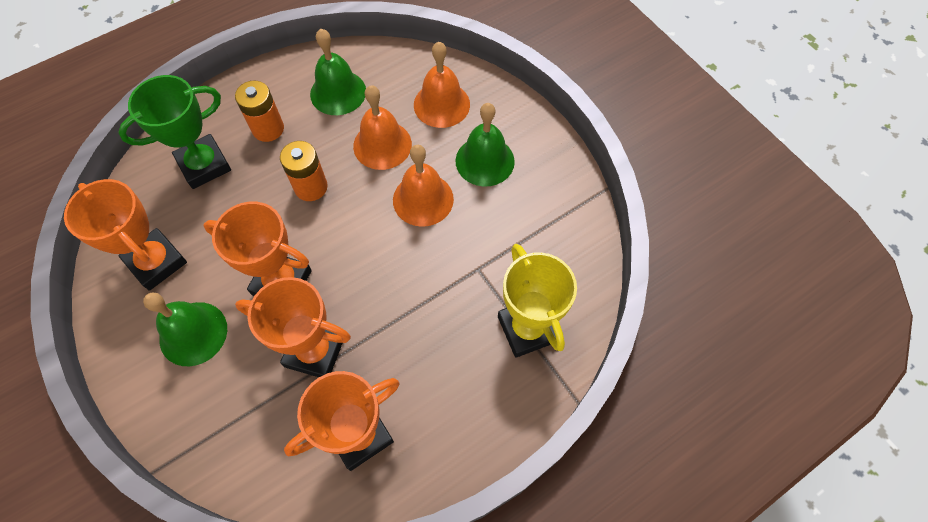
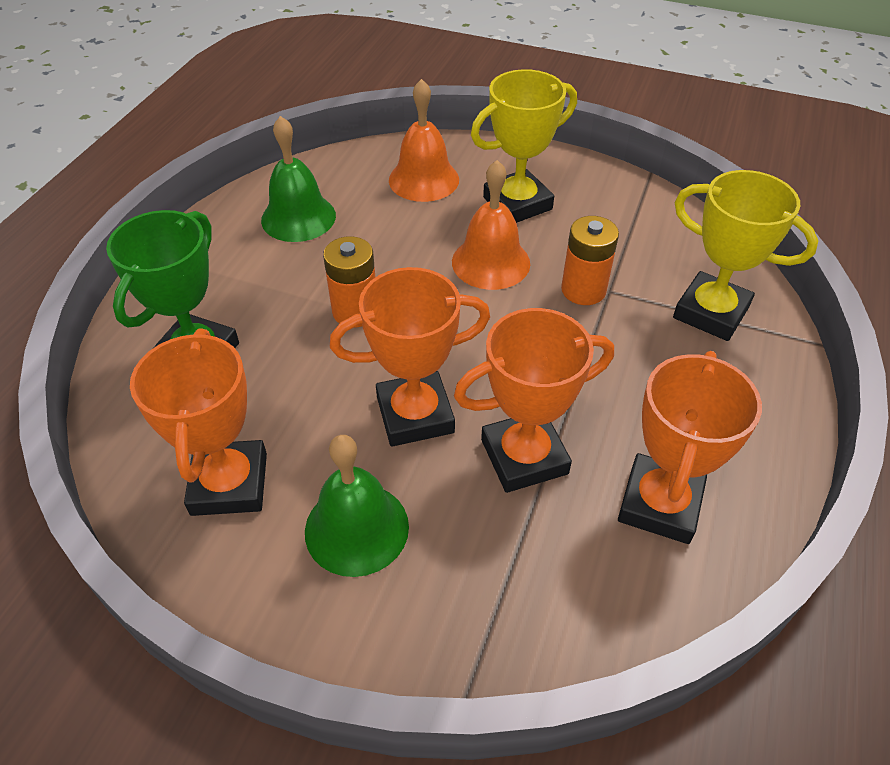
camera: 35 degrees left, 15 degrees down
(156, 262) = (229, 484): orange trophy -> orange trophy turned 75 degrees clockwise
(268, 129) = (247, 284): orange battery -> orange battery (583, 290)
(382, 145) = (397, 238): orange bell -> none
(485, 161) = (517, 203): green bell -> yellow trophy

